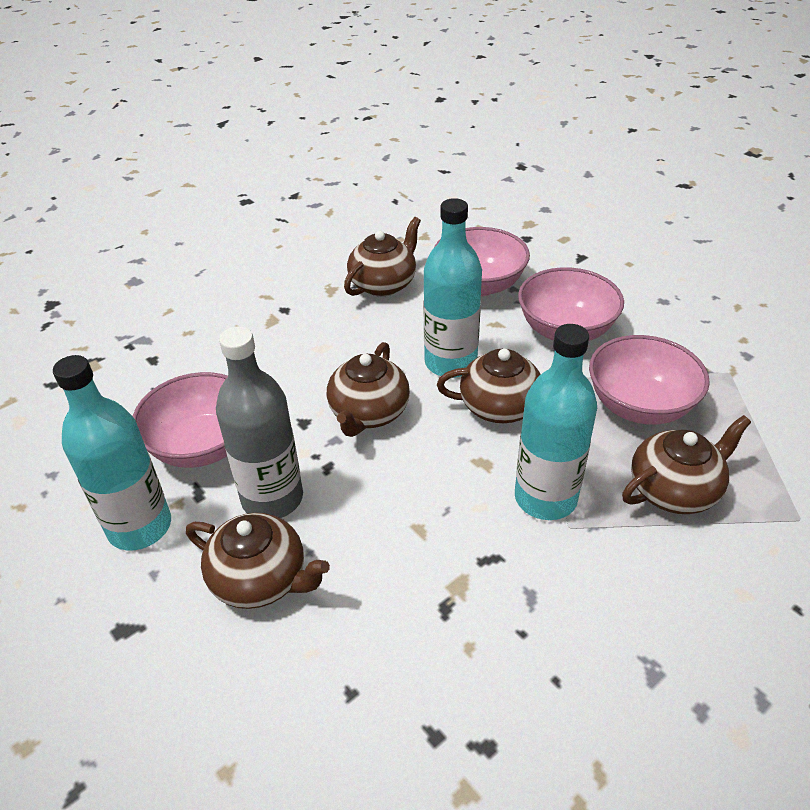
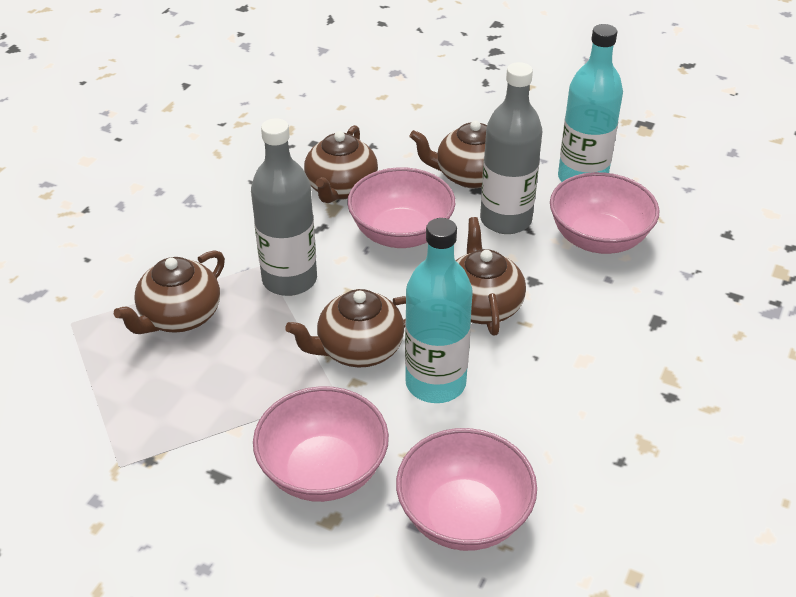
camera: 155 degrees right, 0 degrees up
(383, 284) = (588, 476): brown teapot -> brown teapot (341, 188)
(545, 498) = (289, 279): turquoise bottle -> grey bottle
(639, 406) = (219, 391): pink bowl -> pink bowl (401, 233)

